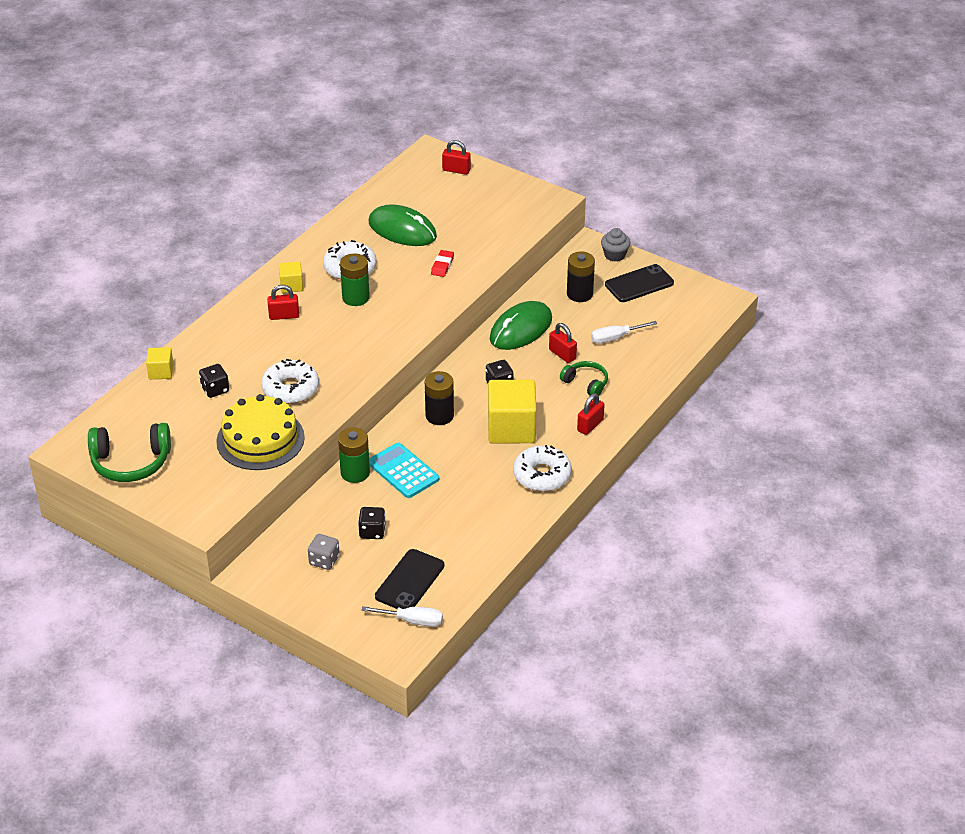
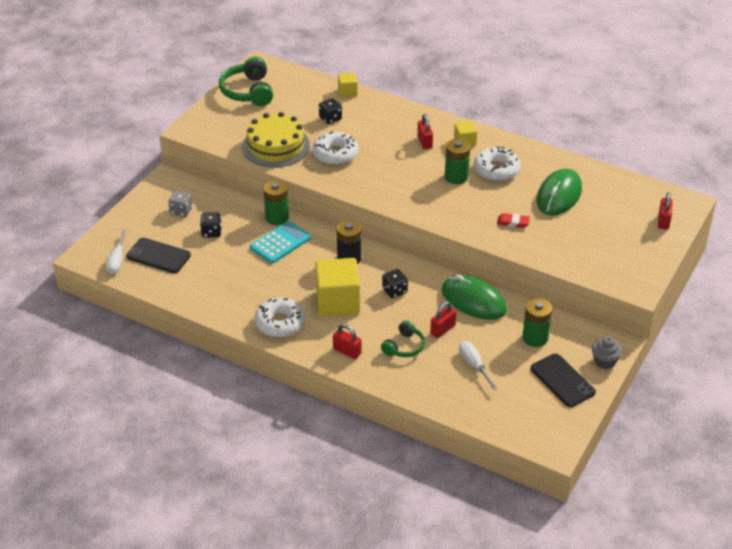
camera: 85 degrees right, 0 degrees up
(579, 294) = (535, 338): black battery -> green battery

